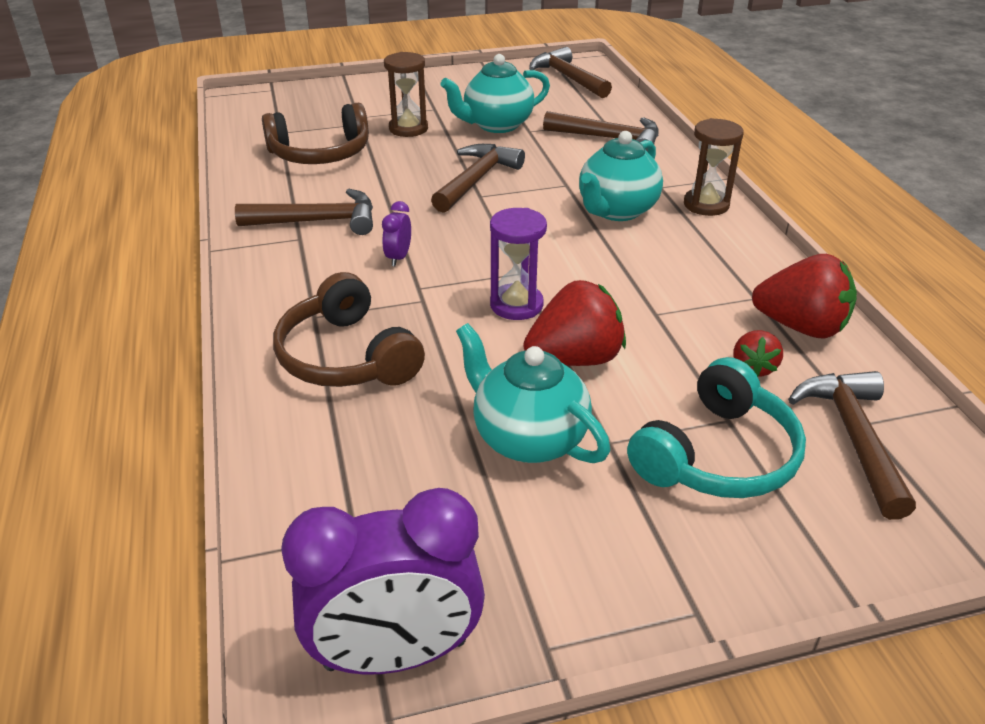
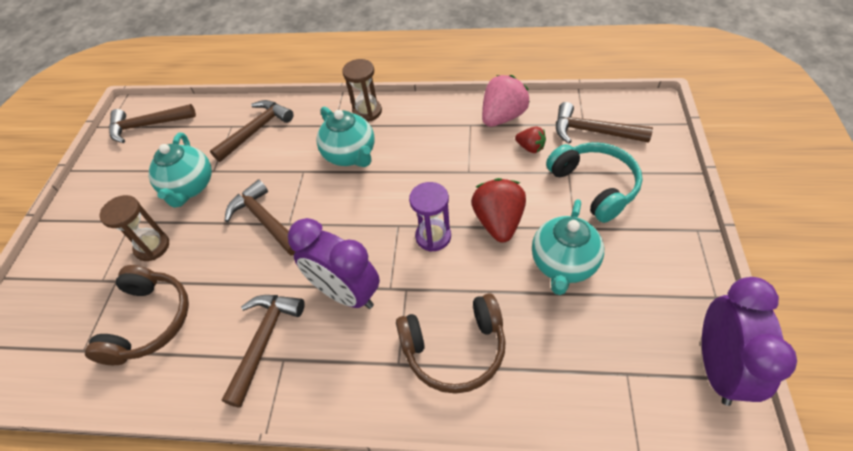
camera: 65 degrees left, 15 degrees up
(398, 258) = (346, 293): purple clock -> purple clock, size x2.34
(528, 438) = (563, 264): turquoise teapot -> turquoise teapot turned 45 degrees counterclockwise
(801, 327) = (502, 117): red strawberry -> pink strawberry

